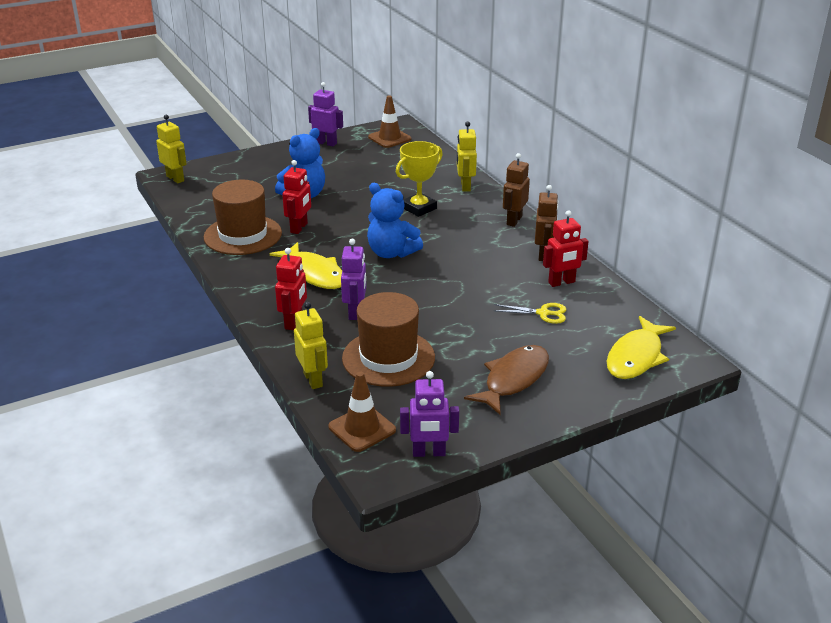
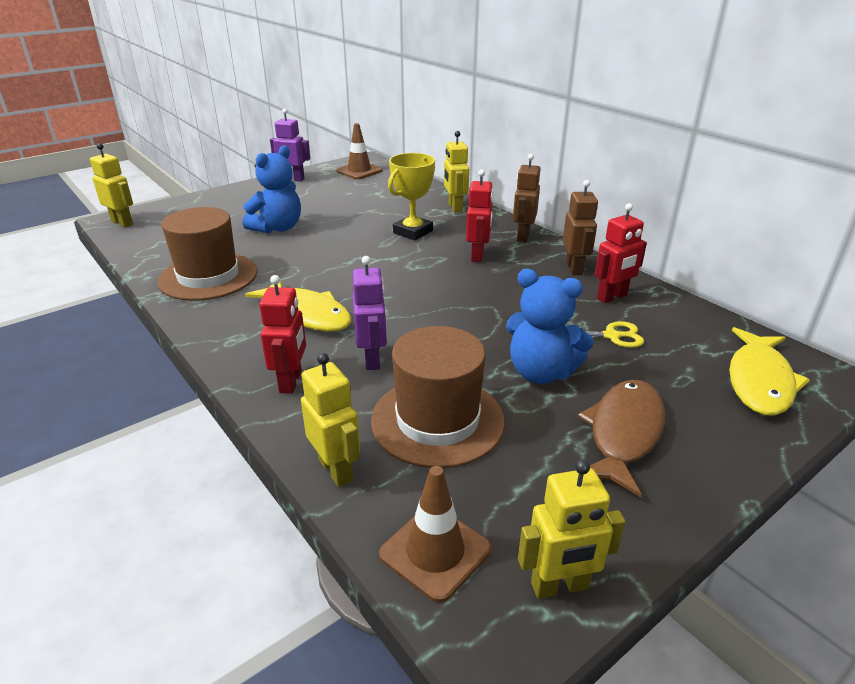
camera: 10 degrees left, 0 degrees up
(299, 228) = (278, 263): red robot -> red robot (478, 256)
(391, 253) = (397, 281): blue teddy bear -> blue teddy bear (541, 372)
(429, 453) = (560, 586): purple robot -> yellow robot

